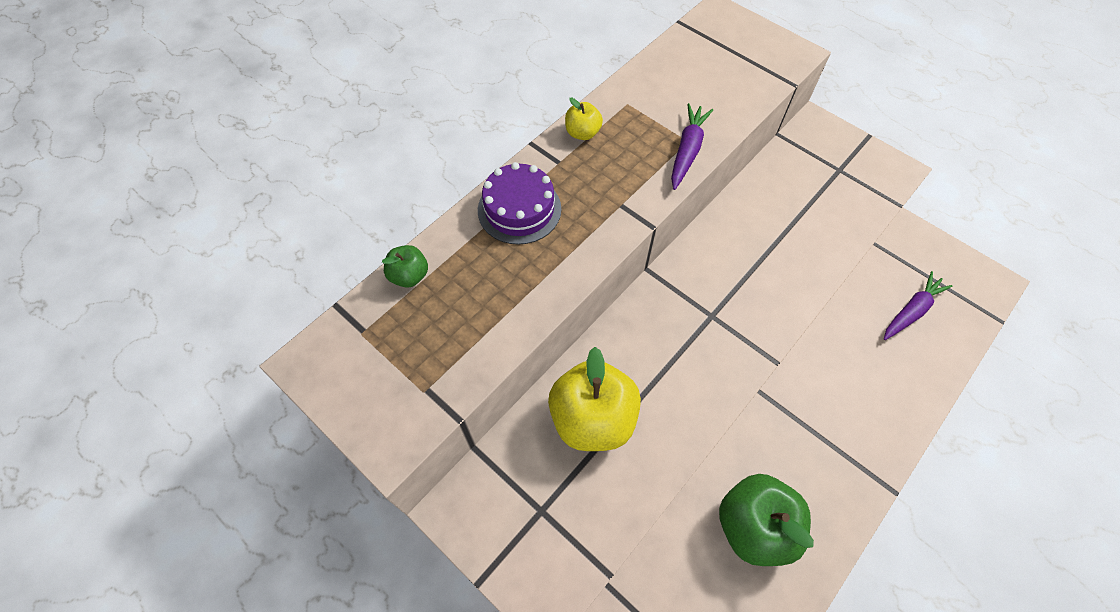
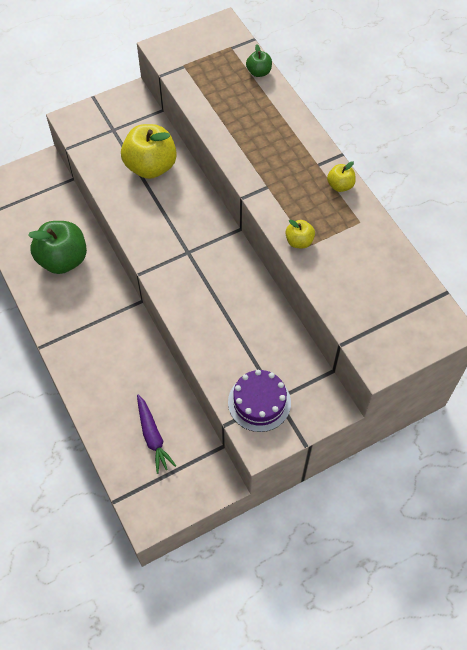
camera: 110 degrees right, 0 degrees up
(519, 209) = (286, 133): purple cake -> purple cake (259, 402)
(687, 151) = (299, 241): purple carrot -> yellow apple

